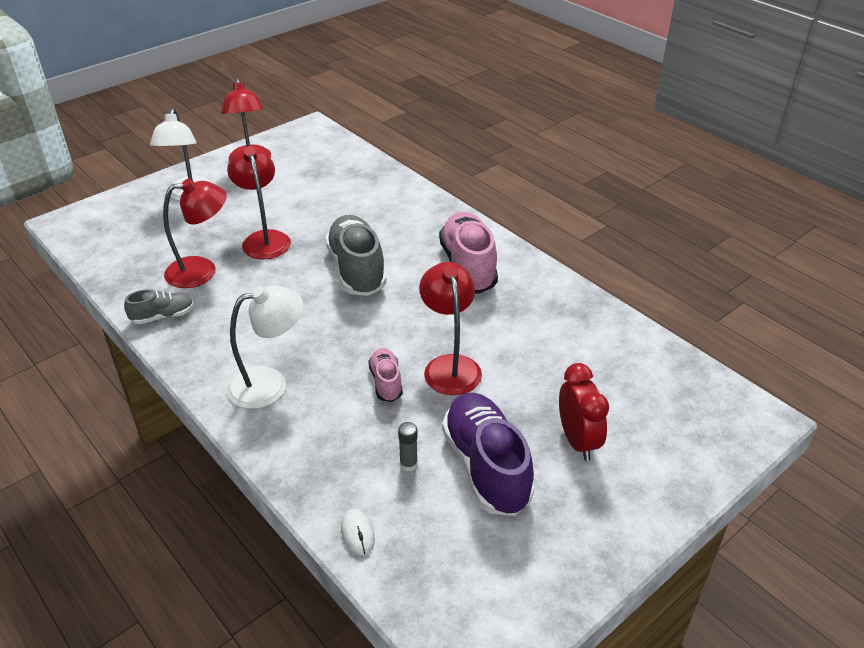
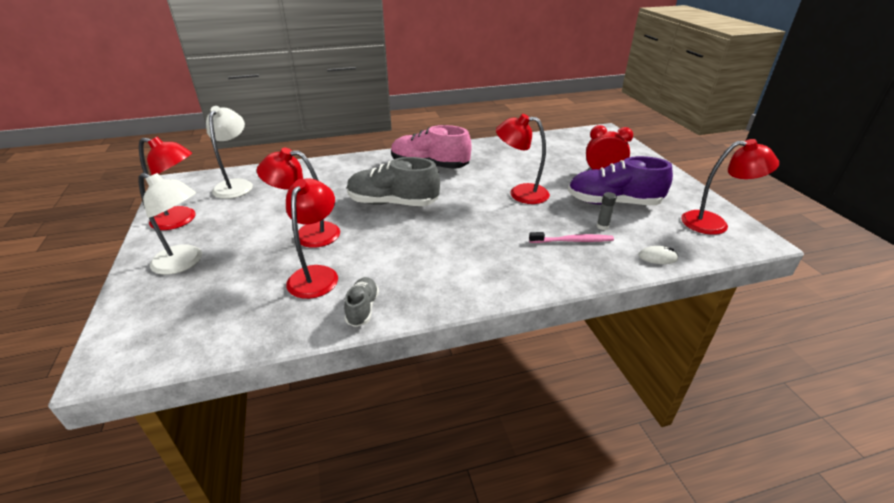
camera: 65 degrees left, 5 degrees down
(269, 384) = (495, 265): white lamp -> white lamp (236, 185)
(355, 440) = (573, 241): none -> pink toothbrush
(386, 382) = (522, 218): pink shoe -> none
(496, 600) = (714, 223): none -> red lamp

